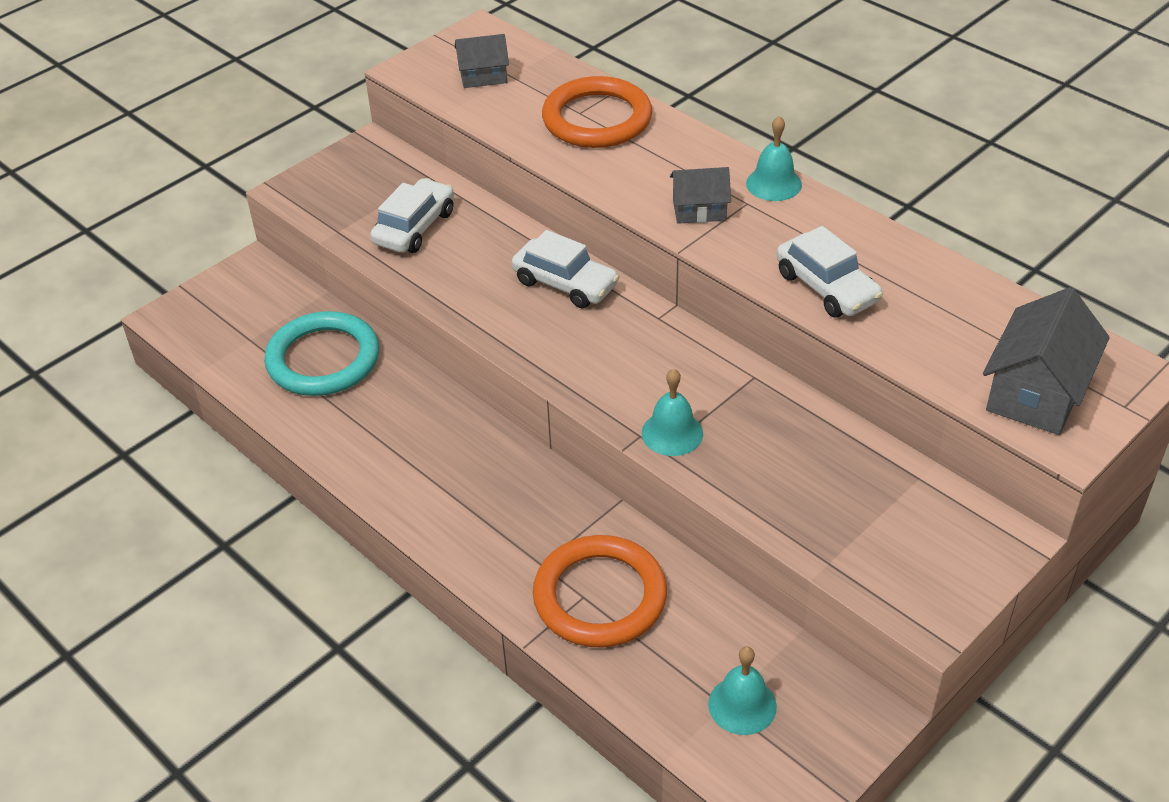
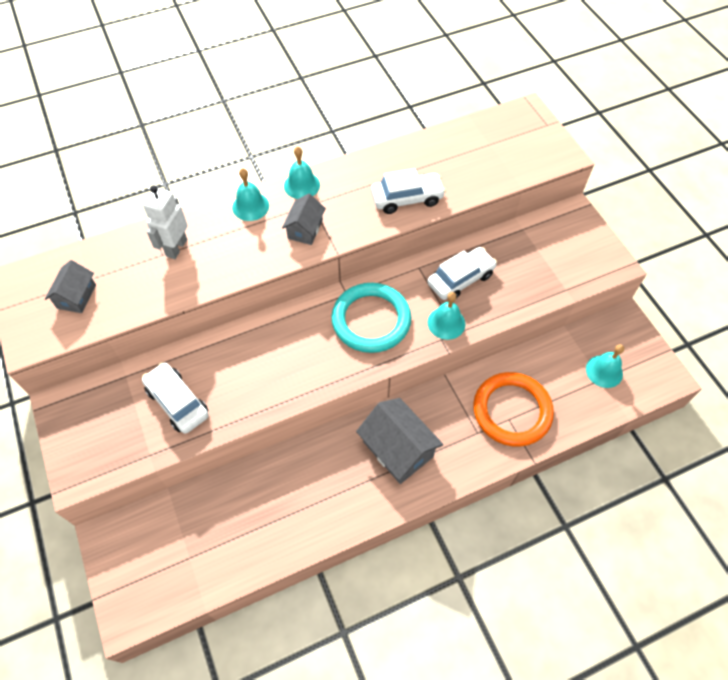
camera: 70 degrees left, 15 degrees up
(323, 359) = (239, 510): turquoise ring -> turquoise ring (371, 320)
(565, 283) = (289, 331): white car -> white car (460, 279)
(597, 119) = (176, 248): orange ring -> white robot
(704, 153) = (250, 206): none -> turquoise bell
(1036, 392) = (525, 151): grey house -> grey house (398, 449)

